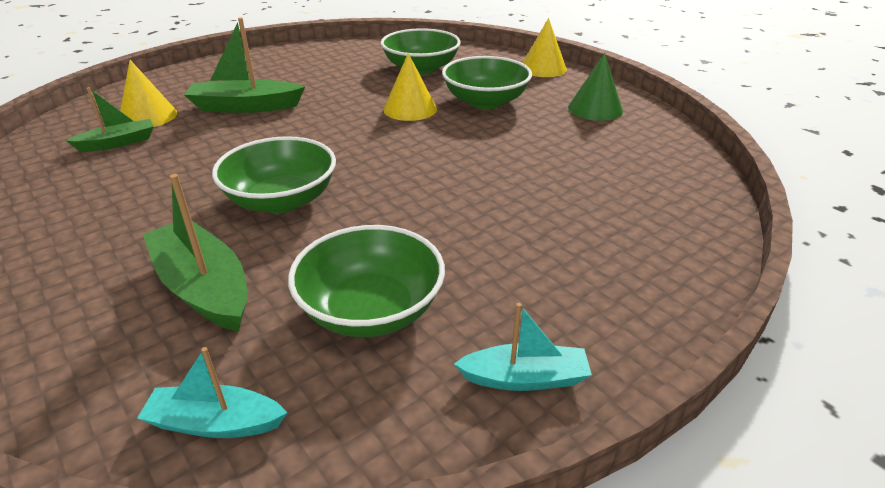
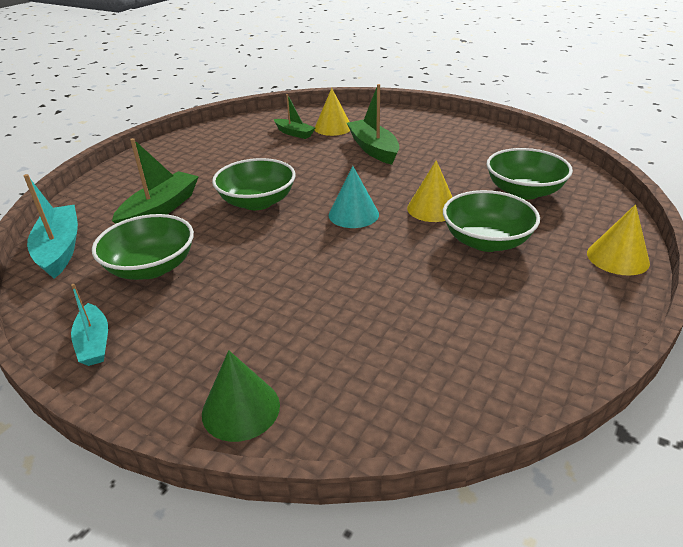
camera: 70 degrees right, 0 degrees up
(215, 423) = (60, 249): turquoise boat -> turquoise boat, size x1.62
(380, 147) = (353, 214): none -> turquoise cone
(595, 109) = (542, 313): green cone -> green cone (241, 409)

